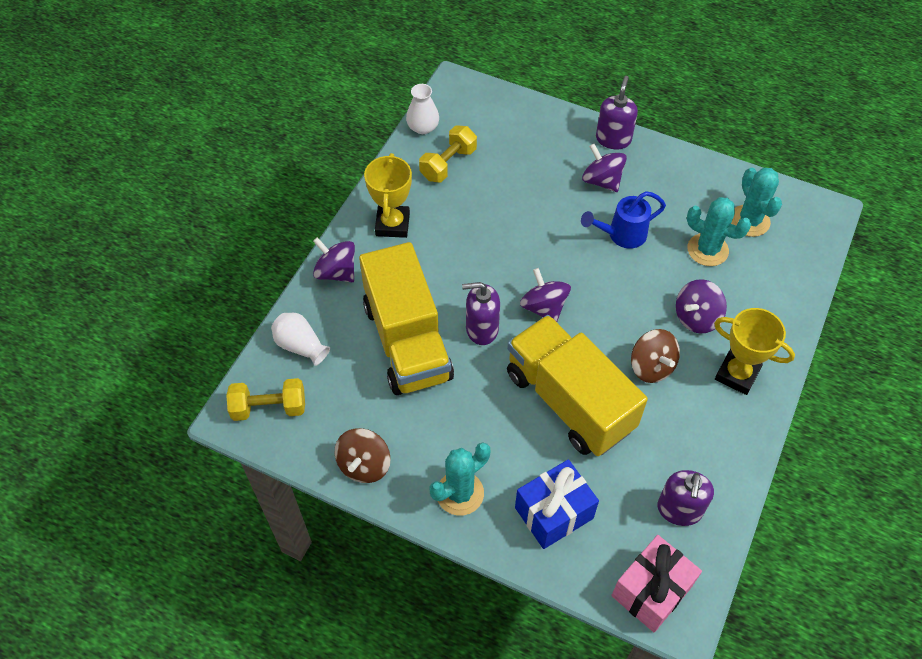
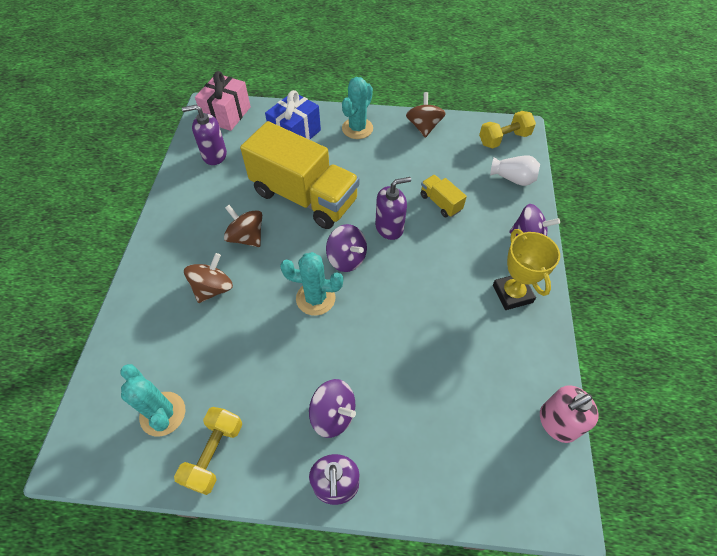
camera: 160 degrees right, 0 degrees up
(407, 341) = (440, 203): yellow truck -> yellow truck, size x0.42
(423, 127) = (557, 422): white vase -> pink soap dispenser
(448, 164) = (502, 380): yellow dumbbell -> yellow dumbbell (214, 453)
(622, 235) = (296, 352): blue watering can -> none
(679, 510) = (214, 155): purple soap dispenser -> purple soap dispenser turned 90 degrees counterclockwise
(696, 318) = (213, 288): purple spinning top -> brown spinning top
(707, 250) = (207, 362): turquoise cactus -> turquoise cactus (315, 298)
(737, 374) = (175, 250): yellow trophy -> none

